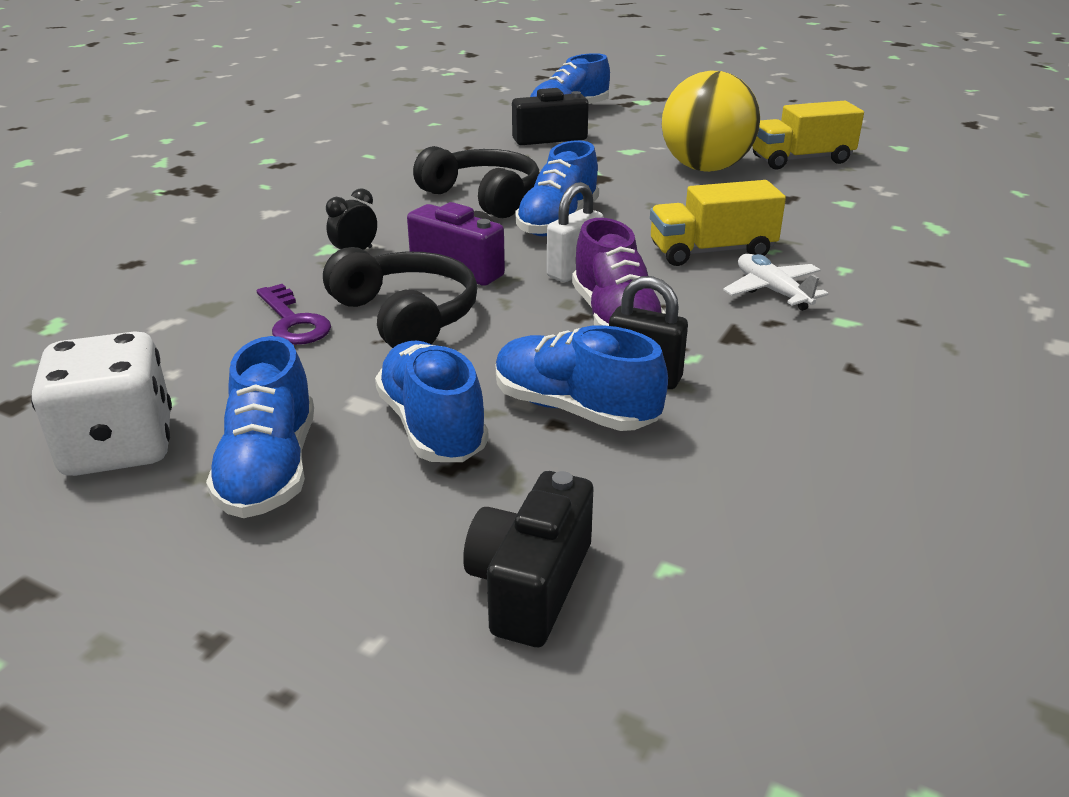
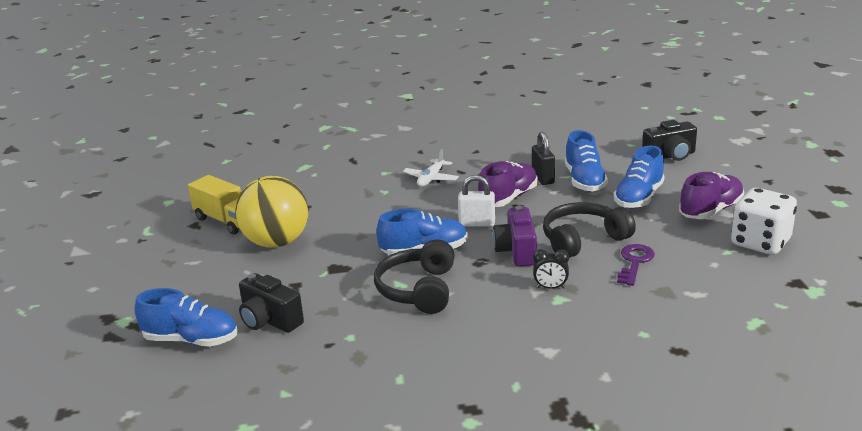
camera: 125 degrees left, 5 degrees down
(270, 469) = (711, 210): blue shoe -> purple shoe
(406, 316) = (583, 240): black headphones -> black headphones turned 45 degrees clockwise
(711, 251) = (406, 202): yellow truck -> none

